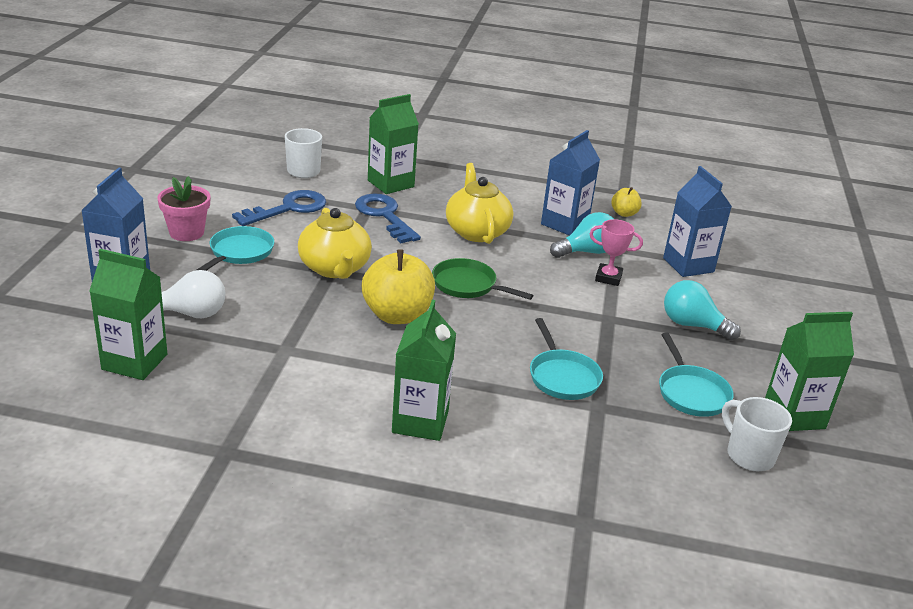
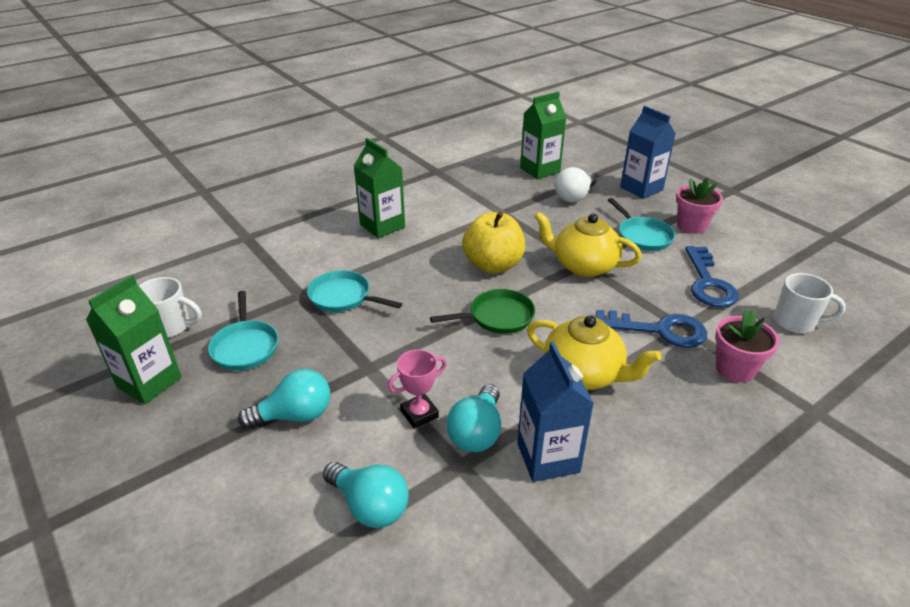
camera: 135 degrees right, 5 degrees up
(390, 184) = (735, 369): green carton -> pink flower pot
(624, 213) = (528, 544): yellow apple -> none
(688, 265) = (370, 506): blue carton -> turquoise light bulb
(691, 392) = (245, 346): turquoise pan -> turquoise pan turned 135 degrees counterclockwise

